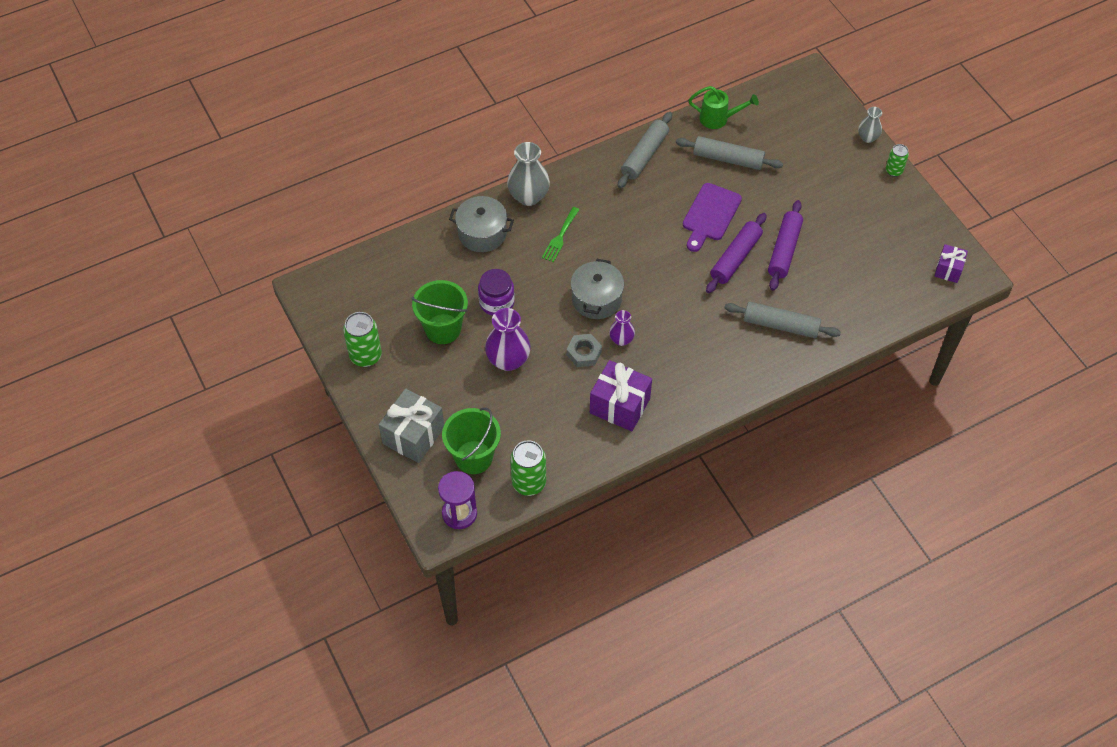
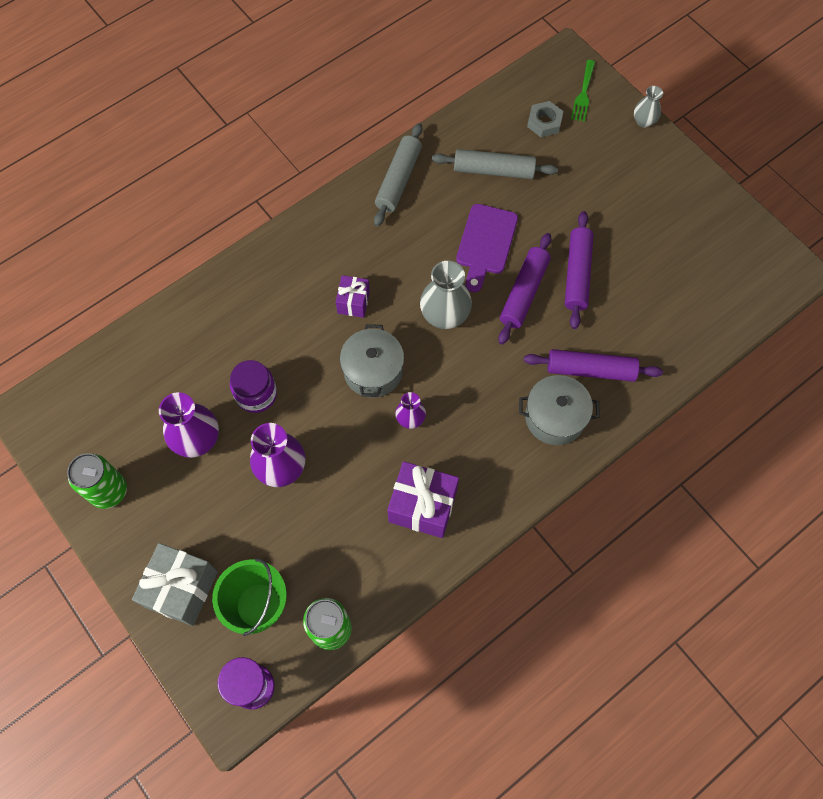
camera: 10 degrees left, 10 degrees up
(443, 329) = (197, 439): green bucket -> purple vase
(482, 233) = (226, 307): grey pot -> grey pot (554, 417)
(528, 196) = (273, 251): grey vase -> grey vase (444, 315)
(560, 237) = (318, 297): green fork -> green fork (583, 94)
(584, 353) = (369, 443): grey nut -> grey nut (544, 122)
(718, 119) = (474, 123): green watering can -> none
(780, 325) = (590, 370): grey rolling pin -> purple rolling pin
(894, 171) = (680, 157): green can -> none
(948, 270) = (764, 270): purple gift -> purple gift (353, 302)

